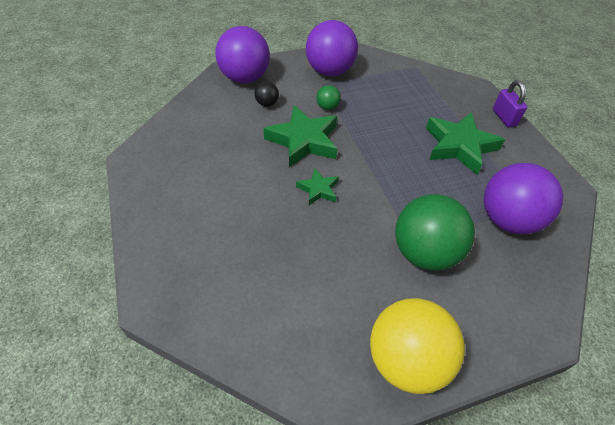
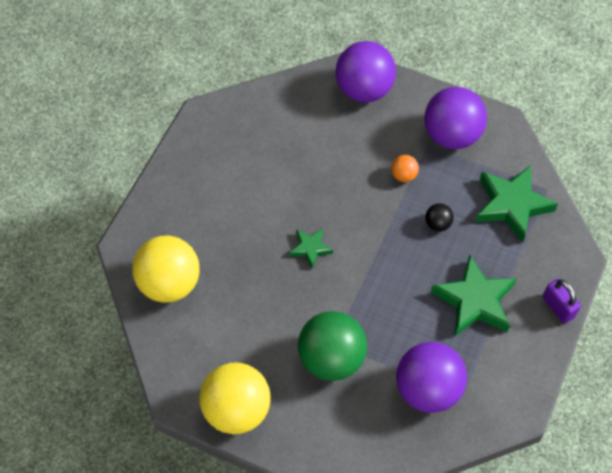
camera: 45 degrees right, 10 degrees up
(229, 301) = (169, 283): none -> yellow ball
(267, 104) = (355, 133): black ball -> black ball (438, 224)
(303, 140) = (346, 195): green star -> green star (512, 205)
(327, 107) = (404, 175): green ball -> orange ball
(504, 118) = (558, 307): purple padlock -> purple padlock turned 60 degrees counterclockwise

